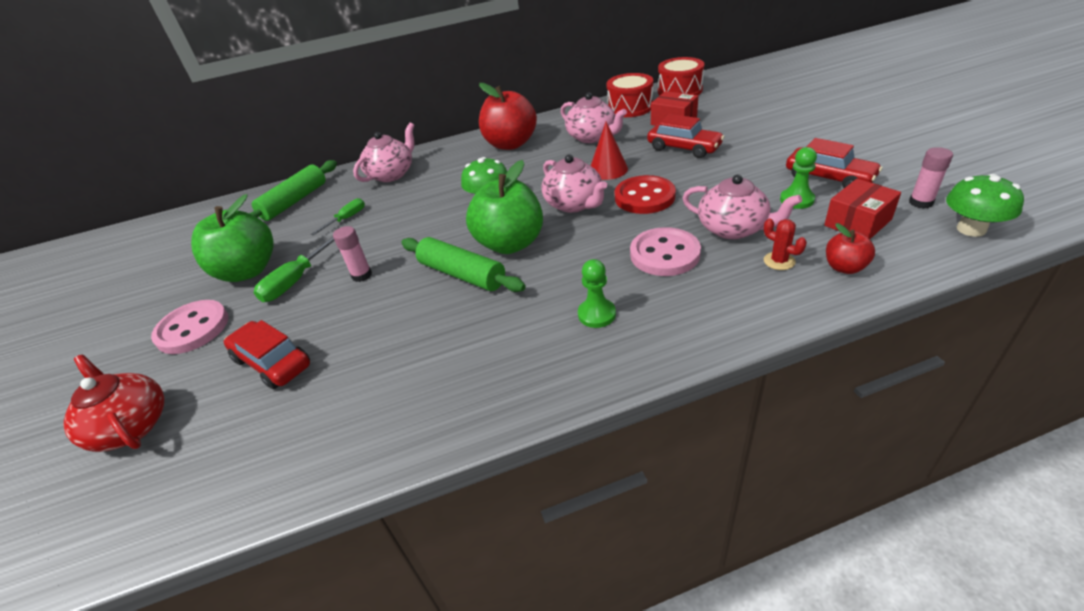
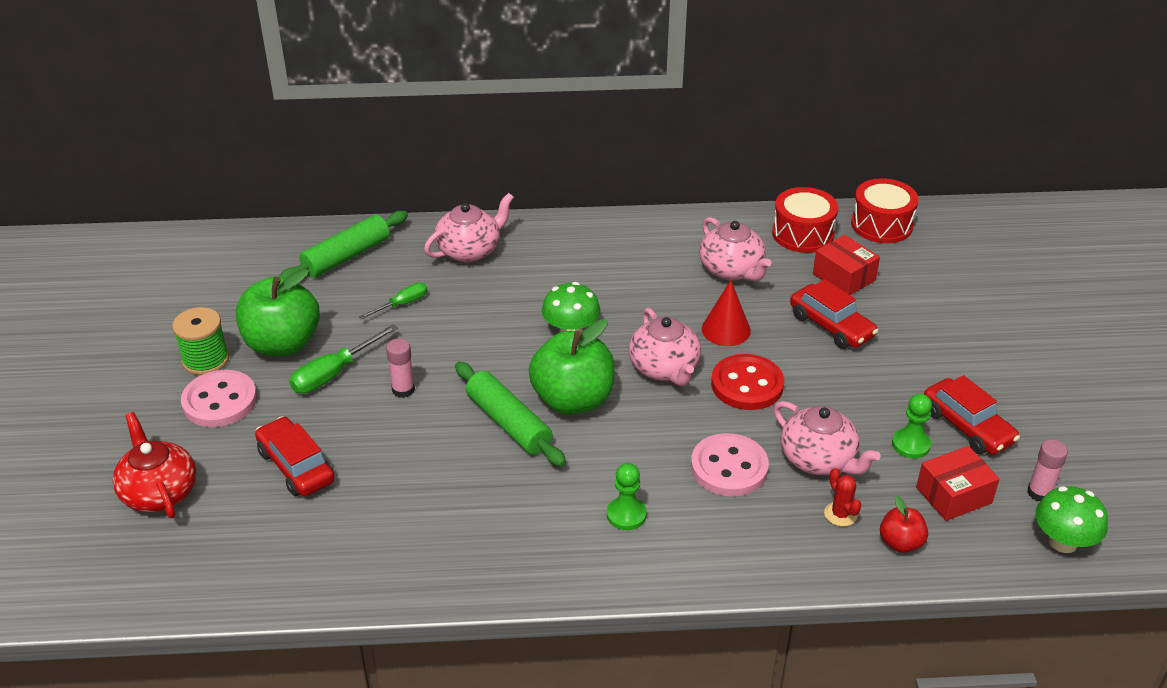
camera: 10 degrees right, 0 degrees up
(178, 300) = (205, 360): none -> green spool
(511, 144) = (628, 248): red apple -> none

